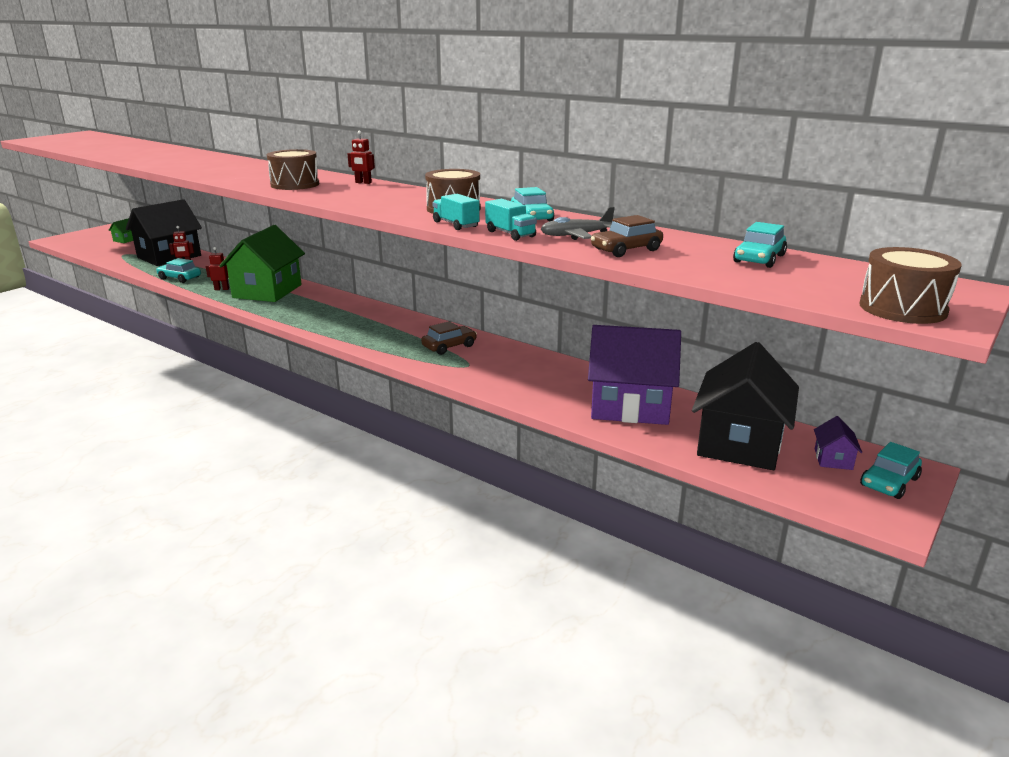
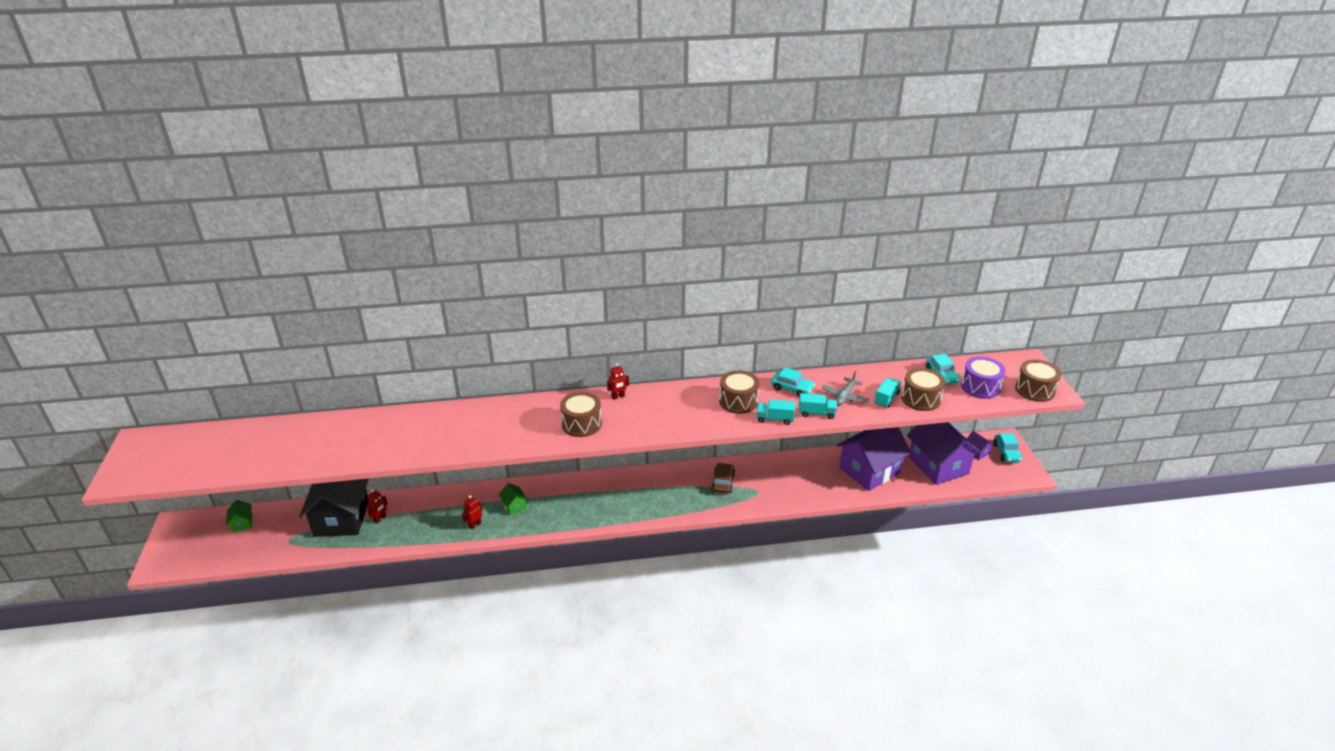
camera: 45 degrees left, 10 degrees up
(179, 278) = (412, 535): turquoise car -> none
(267, 291) = (514, 506): green house -> green house, size x0.41
(626, 250) = (886, 398): brown car -> turquoise truck
(674, 262) = (920, 399): none -> brown drum
(740, 443) = (938, 465): black house -> purple house
(800, 280) = (980, 387): none -> purple drum

